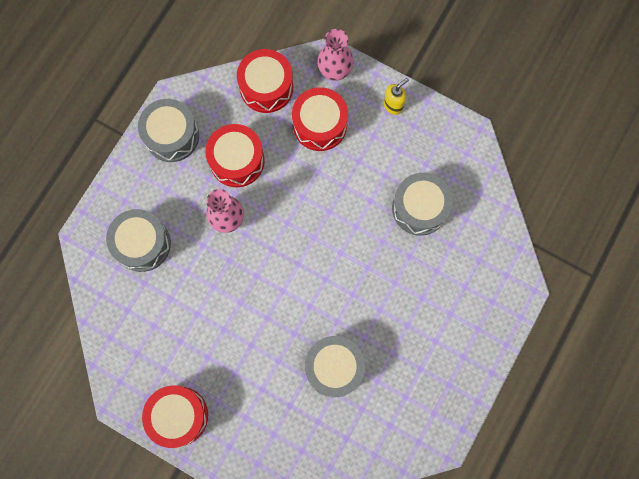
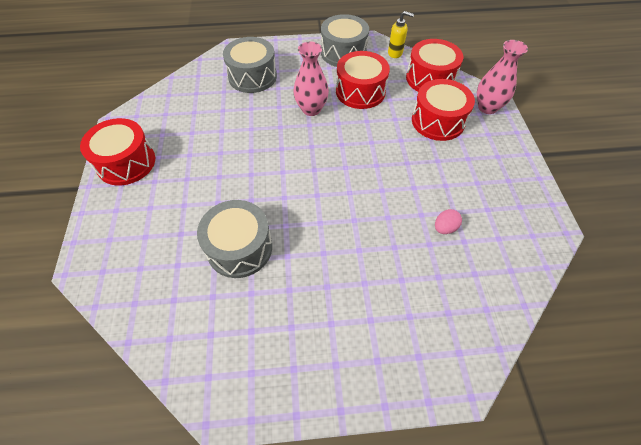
camera: 55 degrees right, 20 degrees down
(393, 105) = (507, 157): yellow soap dispenser -> yellow soap dispenser (395, 53)
(419, 208) = (444, 228): grey drum -> pink egg

